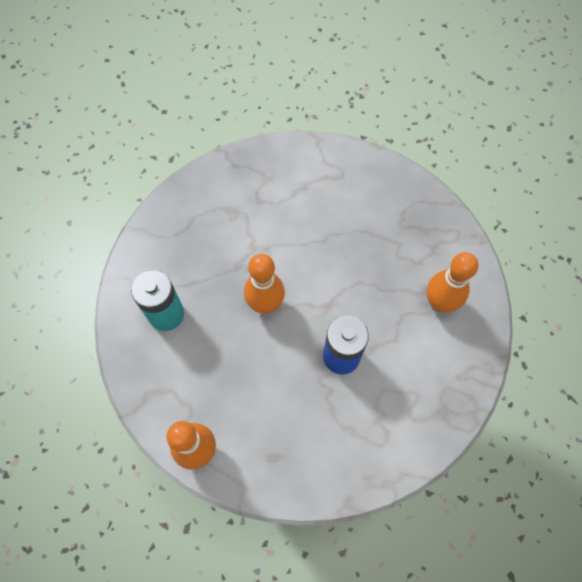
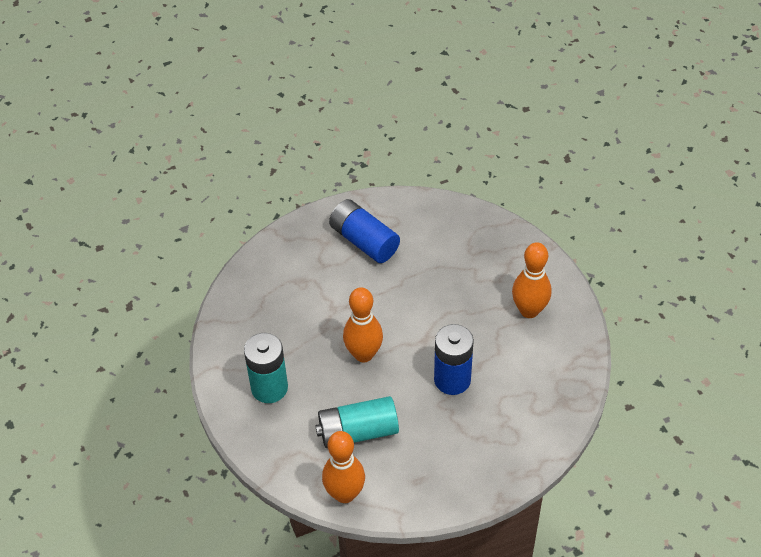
camera: 15 degrees left, 15 degrees down
(233, 386) = (358, 431): none -> turquoise battery
(304, 186) = (364, 241): none -> blue battery

